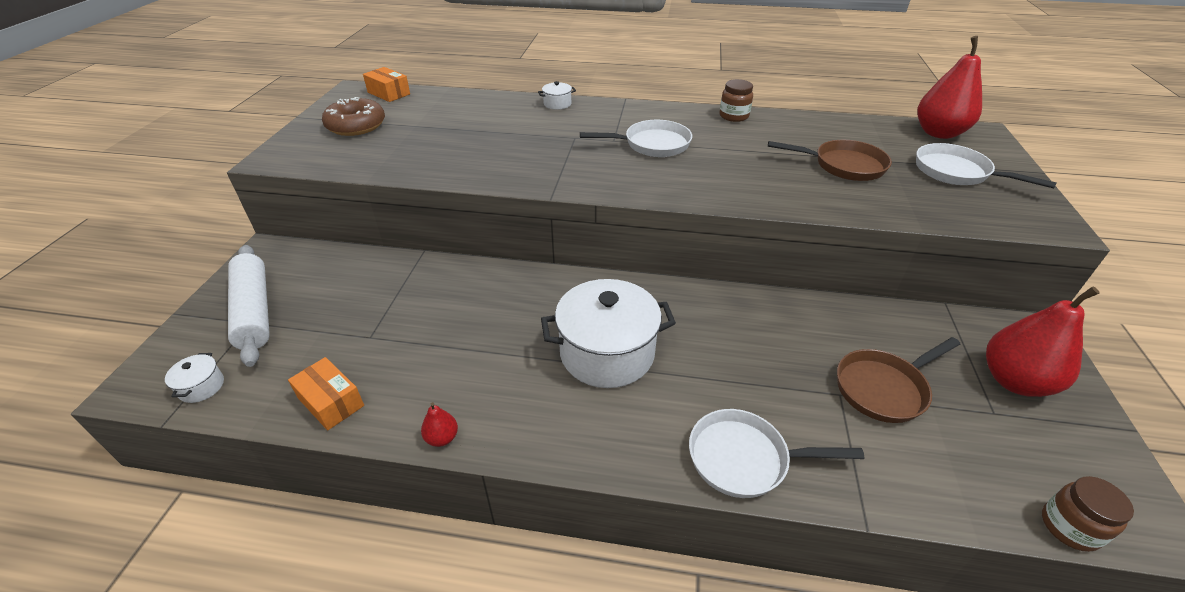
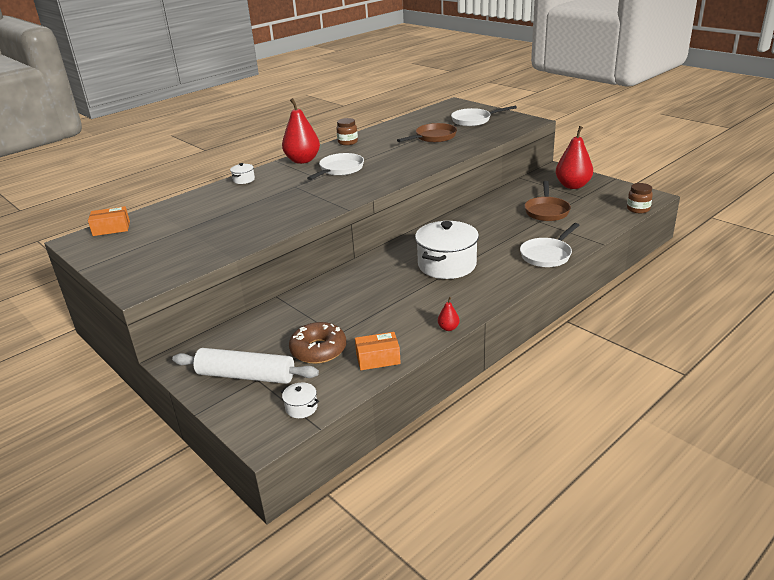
camera: 50 degrees left, 10 degrees down
(356, 126) = (143, 249): brown donut -> brown donut (318, 350)
(938, 133) = (441, 110): red pear -> red pear (302, 160)

